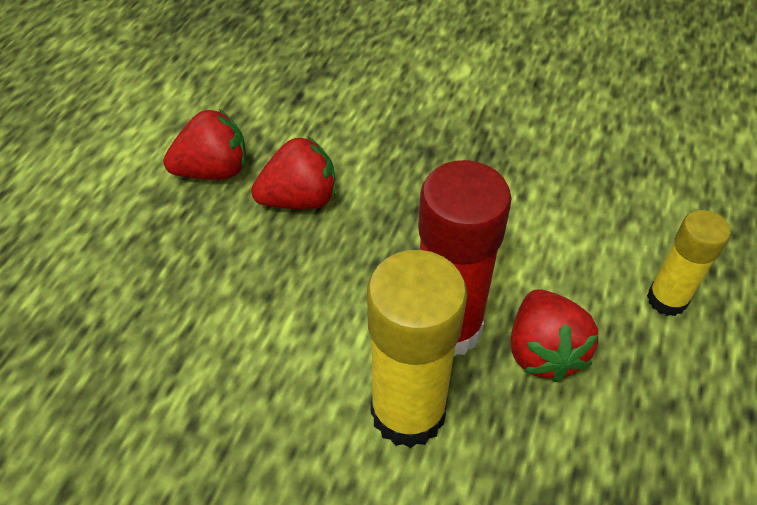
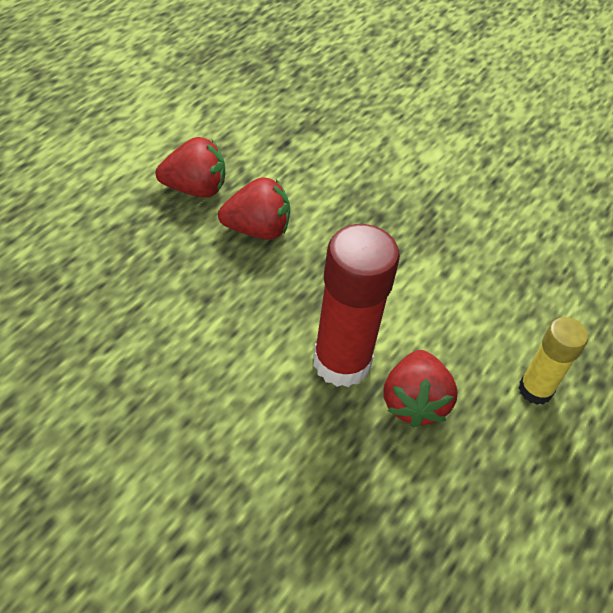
camera: 10 degrees right, 0 degrees up
(408, 412) = (286, 418): yellow glue stick -> none

